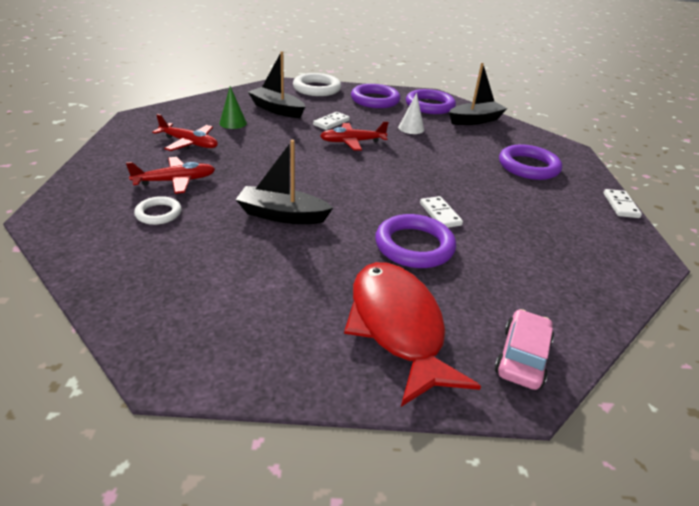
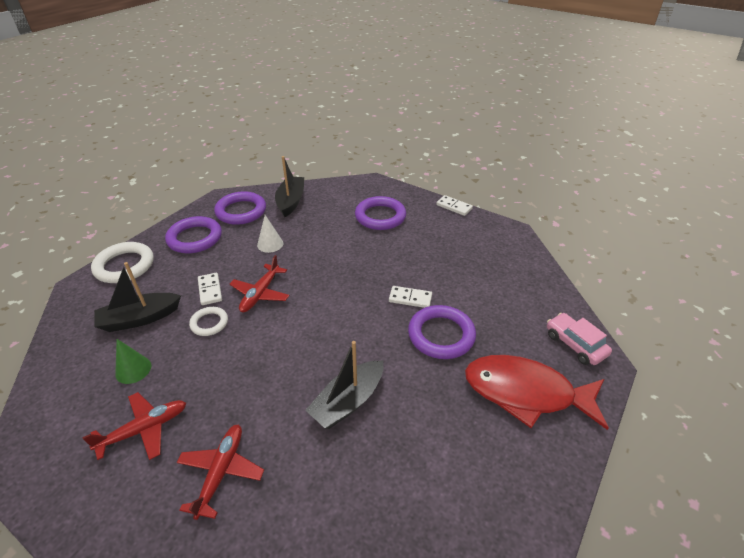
camera: 55 degrees left, 5 degrees up
(158, 213) = (277, 510): white ring -> white ring (209, 323)

